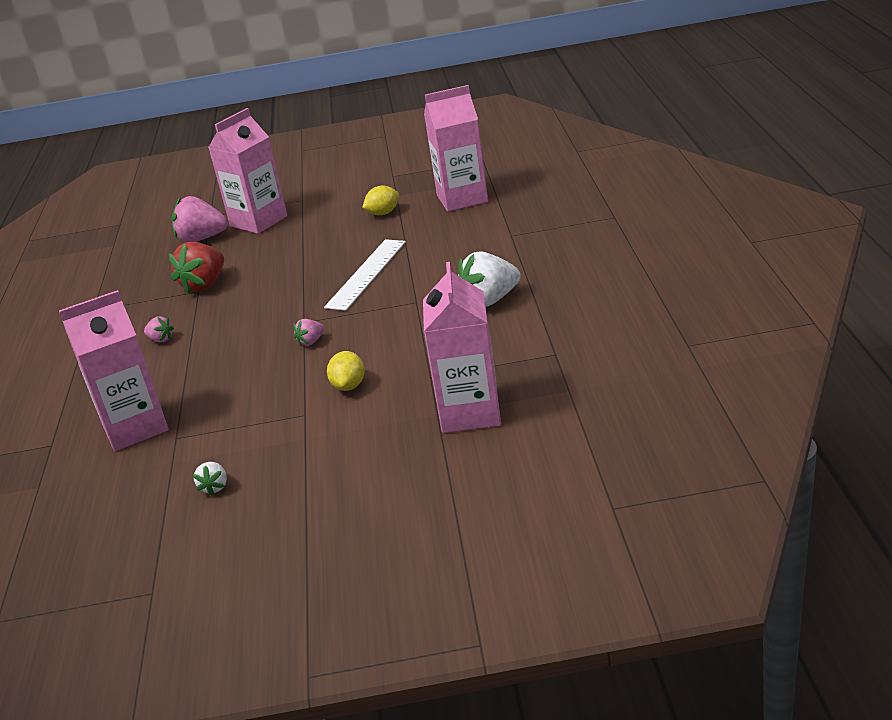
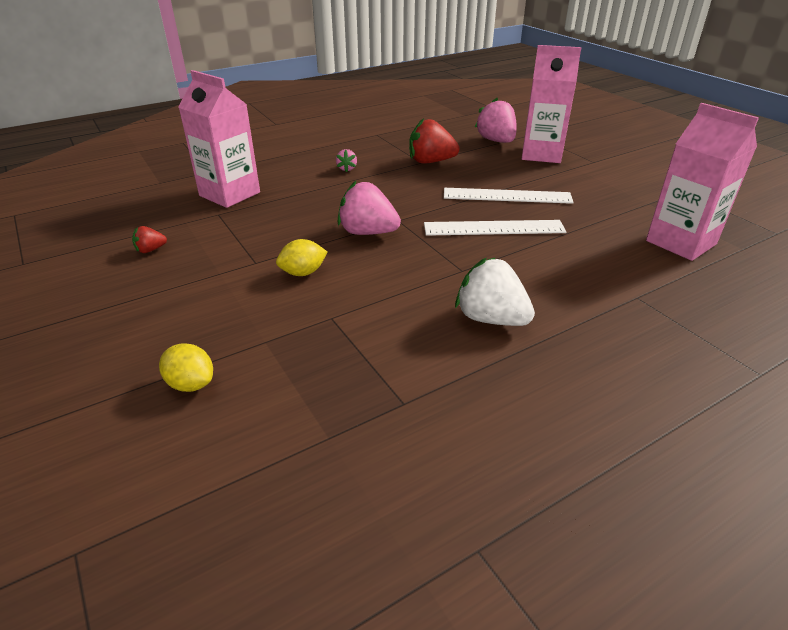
camera: 60 degrees right, 5 degrees up
(214, 487) = (150, 250): white strawberry -> red strawberry
(311, 341) = (368, 232): pink strawberry -> pink strawberry, size x2.06
(319, 256) = (507, 196): none -> white ruler
(383, 213) = (607, 206): yellow lemon -> yellow lemon (191, 384)
(470, 412) = (270, 364): pink carton -> none

